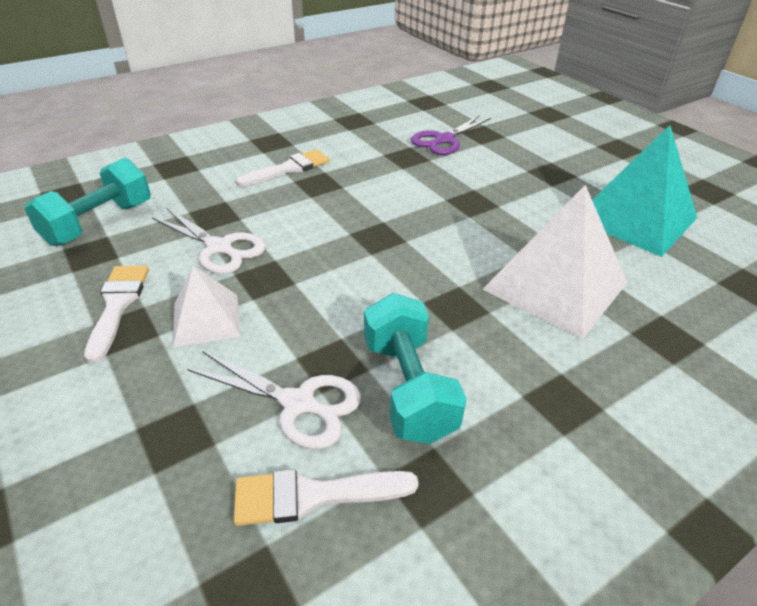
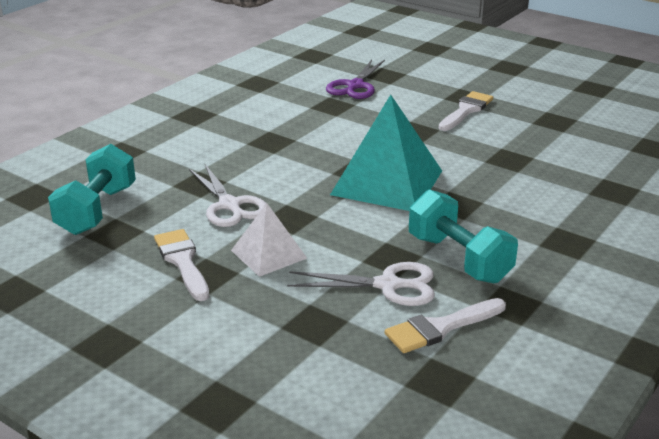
camera: 20 degrees left, 10 degrees down
(219, 248) = (230, 205): white scissors -> white scissors turned 45 degrees clockwise
(289, 168) = (233, 134): white brush -> white brush (466, 110)
(555, 285) = (520, 175): white pyramid -> none
(634, 218) = (550, 118): turquoise pyramid -> turquoise pyramid (387, 182)

